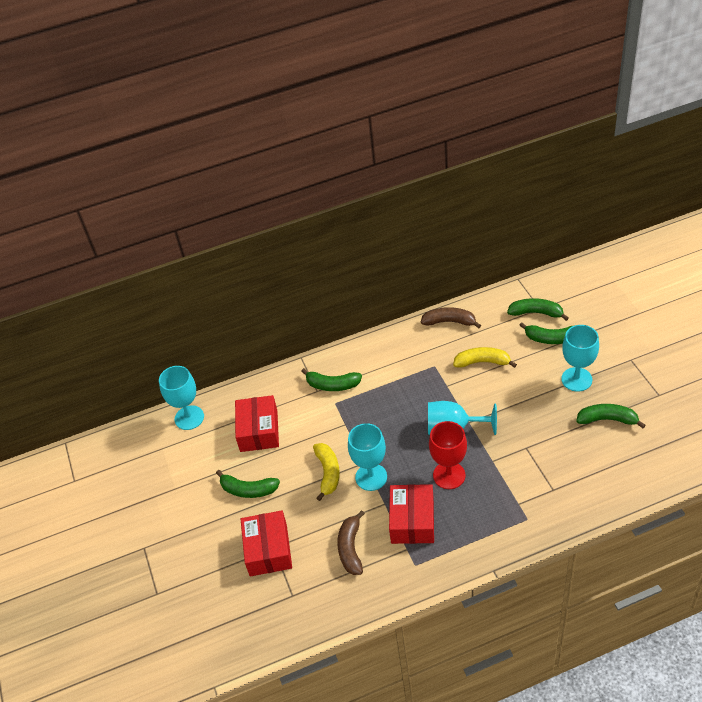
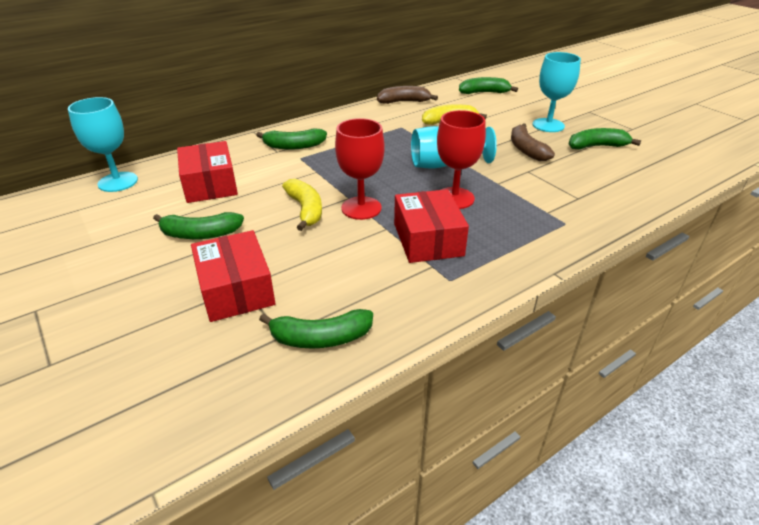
camera: 20 degrees left, 10 degrees down
(351, 548) = (356, 274): brown banana -> brown banana (526, 149)
(371, 477) = (361, 208): turquoise goblet -> red goblet
(551, 338) = (508, 105): green banana -> green banana (321, 338)

